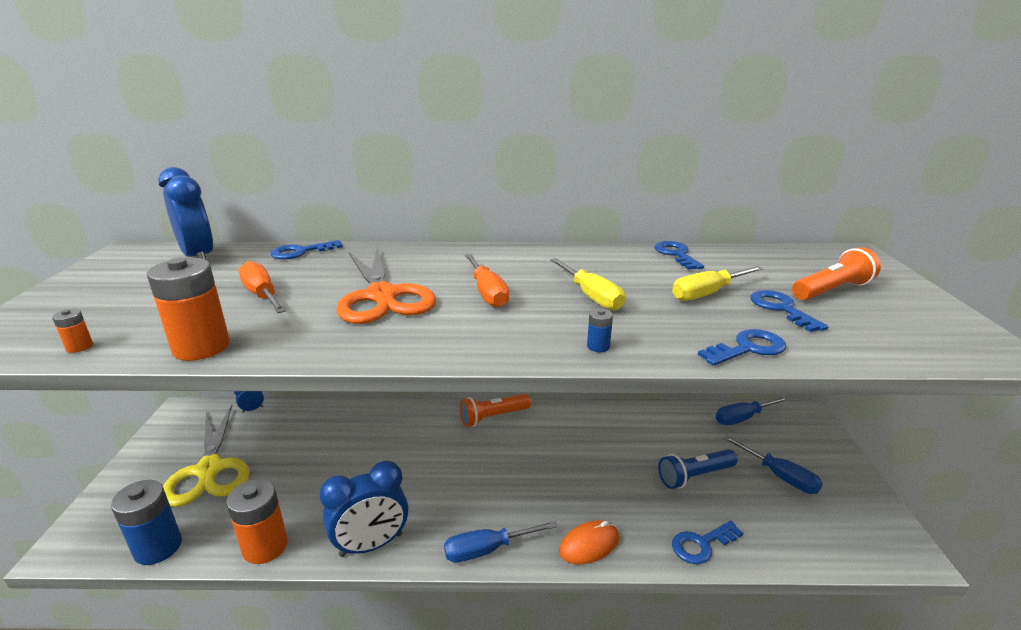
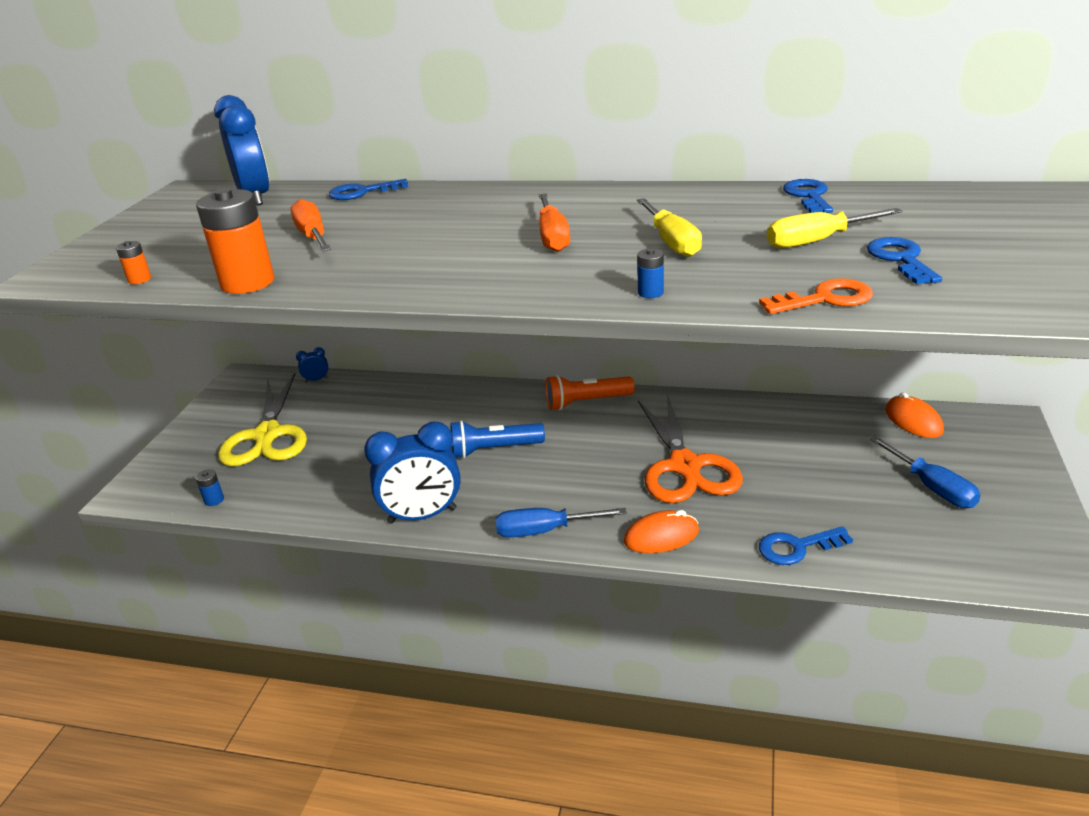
camera: 15 degrees right, 5 degrees up
(158, 547) = (214, 500): blue battery -> blue battery, size x0.44
(265, 546) = (316, 508): orange battery -> none
(382, 296) = (436, 239): orange scissors -> orange scissors (685, 466)
(694, 476) = (818, 479): blue flashlight -> blue flashlight (494, 450)
(743, 418) = (913, 421): blue screwdriver -> orange mouse
(748, 348) = (825, 299): blue key -> orange key
(832, 290) = (987, 239): orange flashlight -> none

